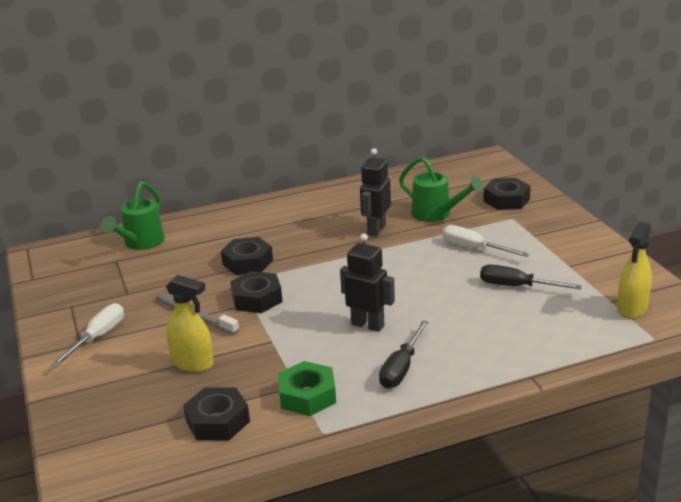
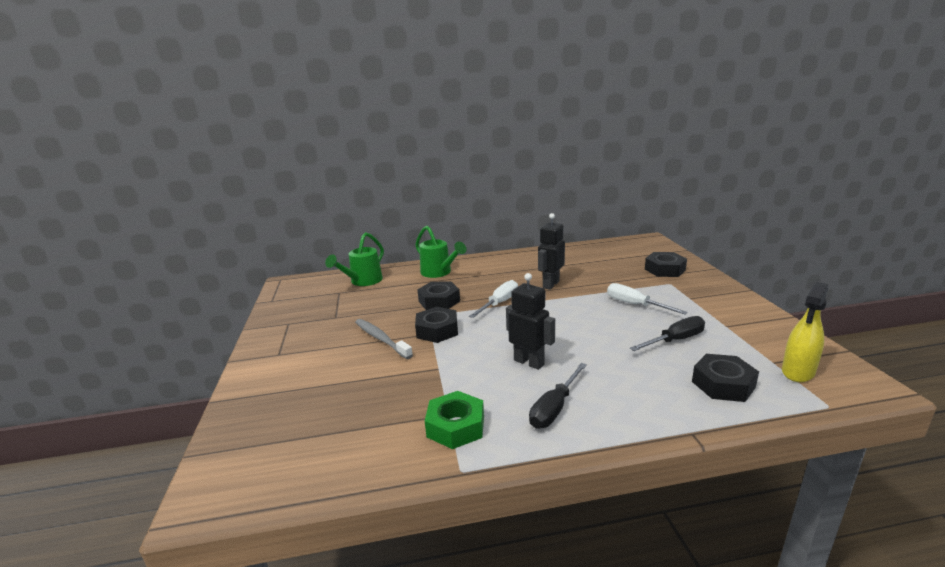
camera: 10 degrees right, 5 degrees down
(98, 337) = (295, 350): white screwdriver -> white screwdriver (499, 303)
(193, 363) = (362, 381): yellow spray bottle -> none
(217, 421) = (362, 443): black nut -> black nut (723, 384)
(436, 214) = (603, 276): green watering can -> green watering can (439, 272)
(517, 286) = (675, 340): black screwdriver -> black screwdriver turned 120 degrees clockwise

